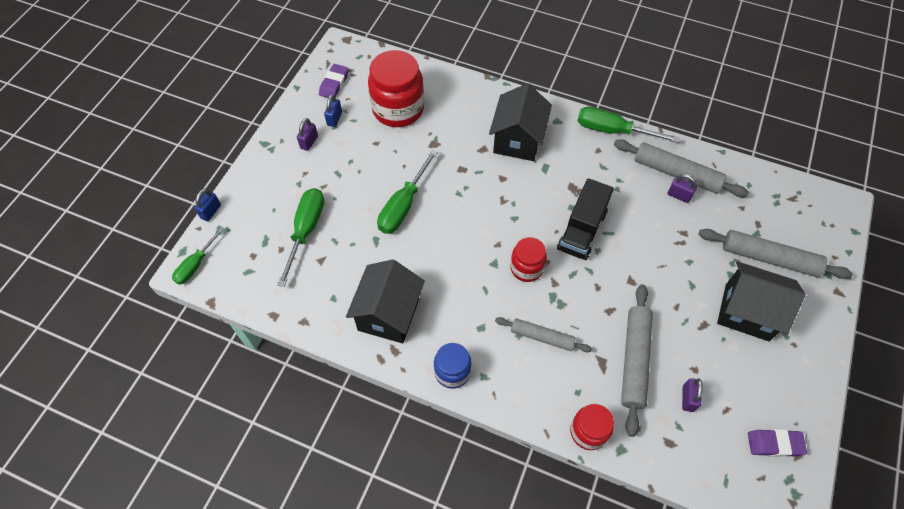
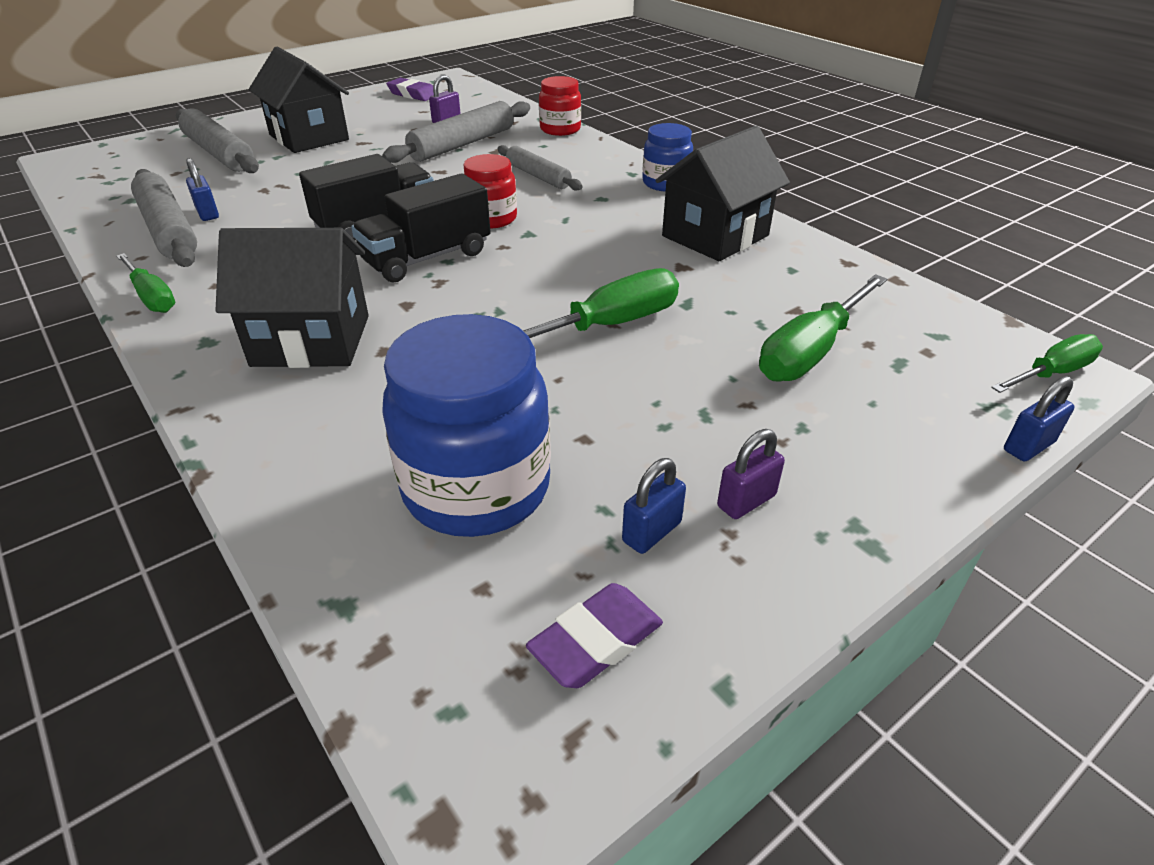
camera: 150 degrees left, 20 degrees down
(398, 109) = (476, 488): red jar -> blue jar
(518, 140) = (311, 340): black house -> black house turned 45 degrees clockwise
(526, 215) = (427, 258): none -> black truck
(612, 131) = (152, 297): green screwdriver -> green screwdriver, size x0.64
(679, 195) = (207, 213): purple padlock -> blue padlock

